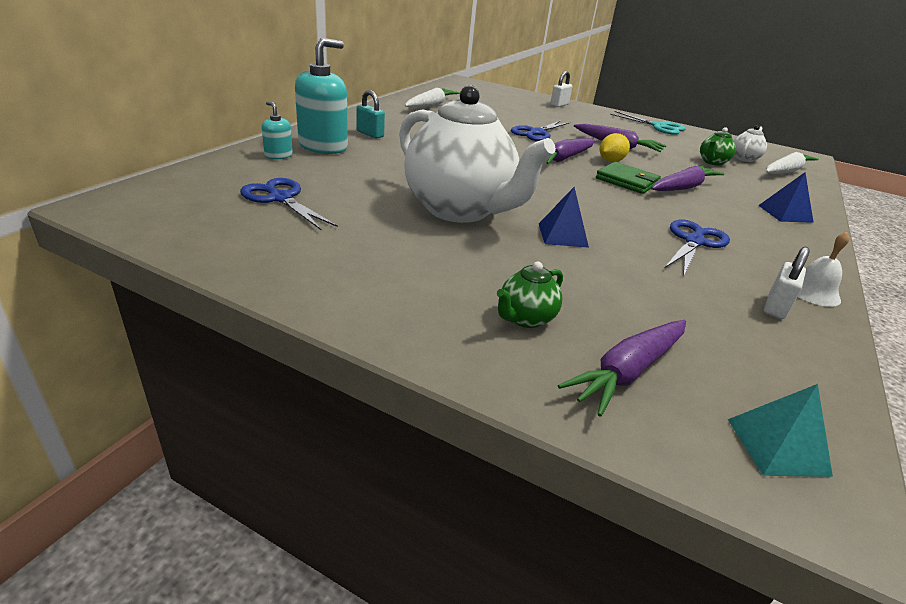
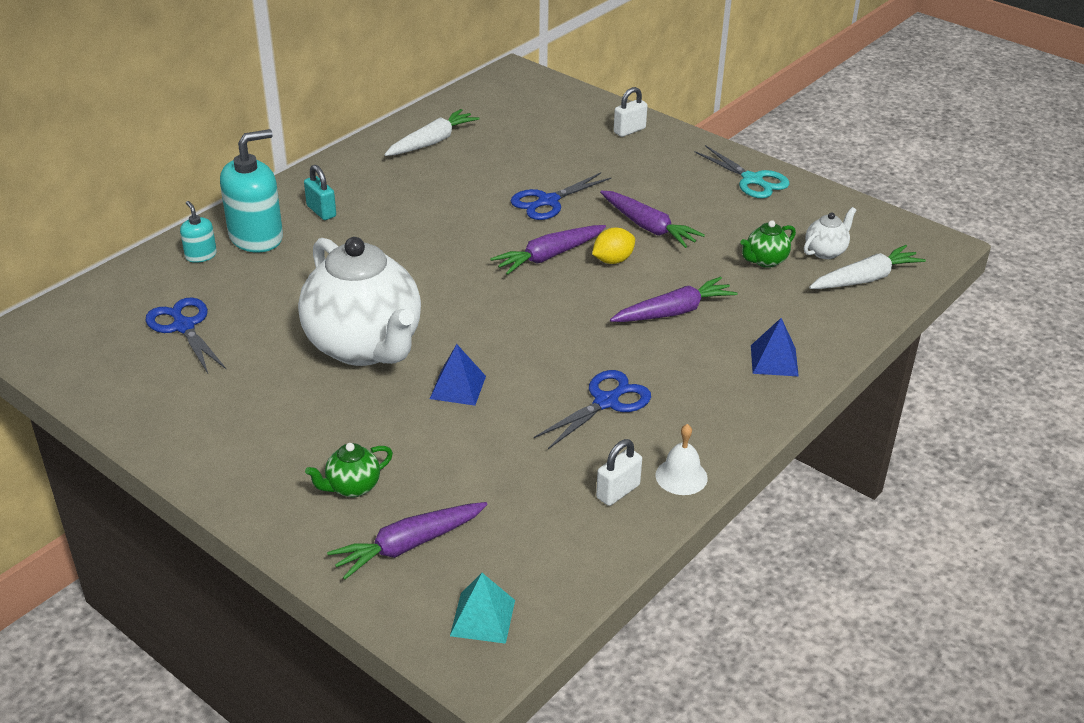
camera: 15 degrees right, 5 degrees up
(627, 181) = (605, 299): green wallet -> none

